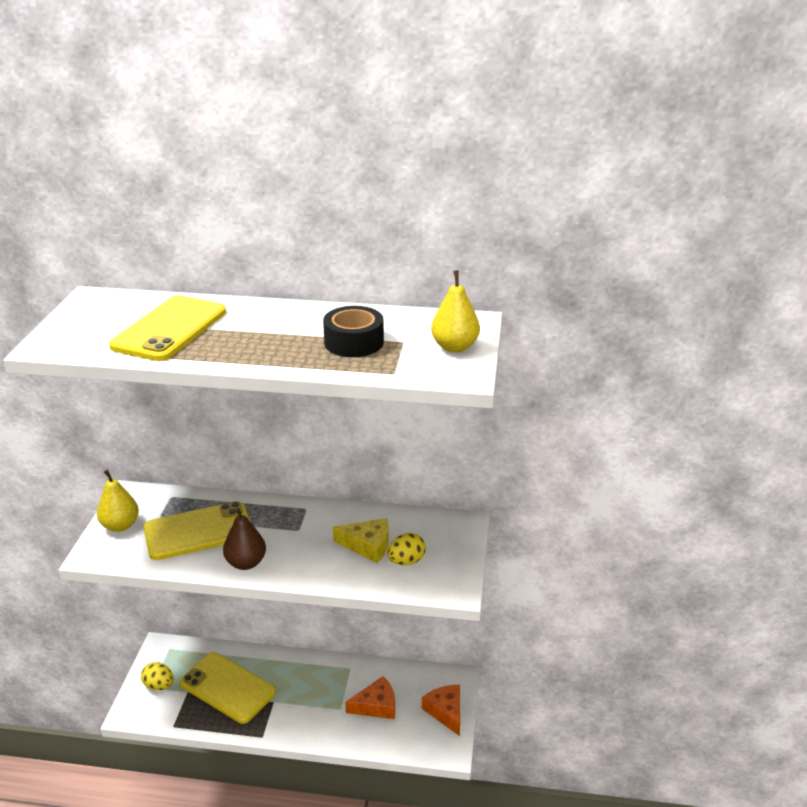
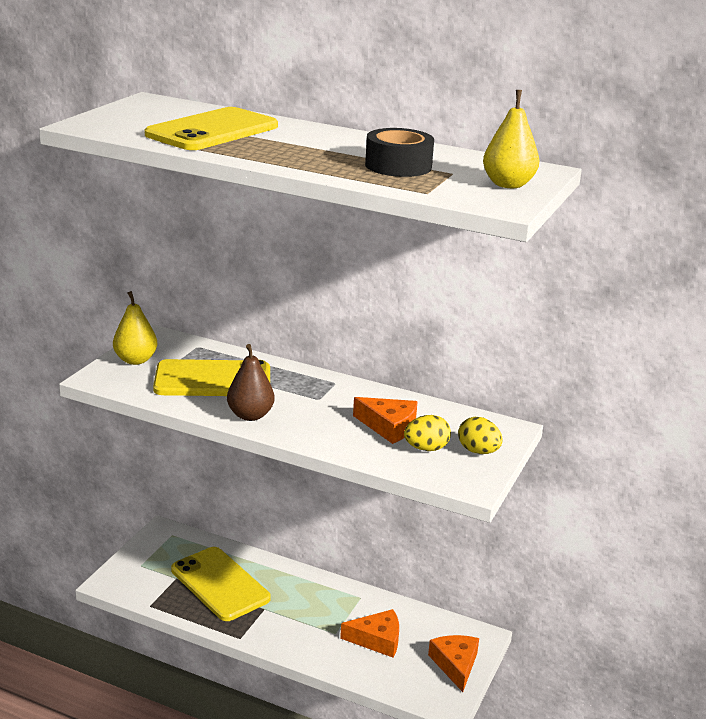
camera: 15 degrees right, 5 degrees down
(159, 685) = (149, 565): yellow egg -> yellow egg (478, 451)
(368, 545) = (389, 426): yellow cheese -> orange cheese

